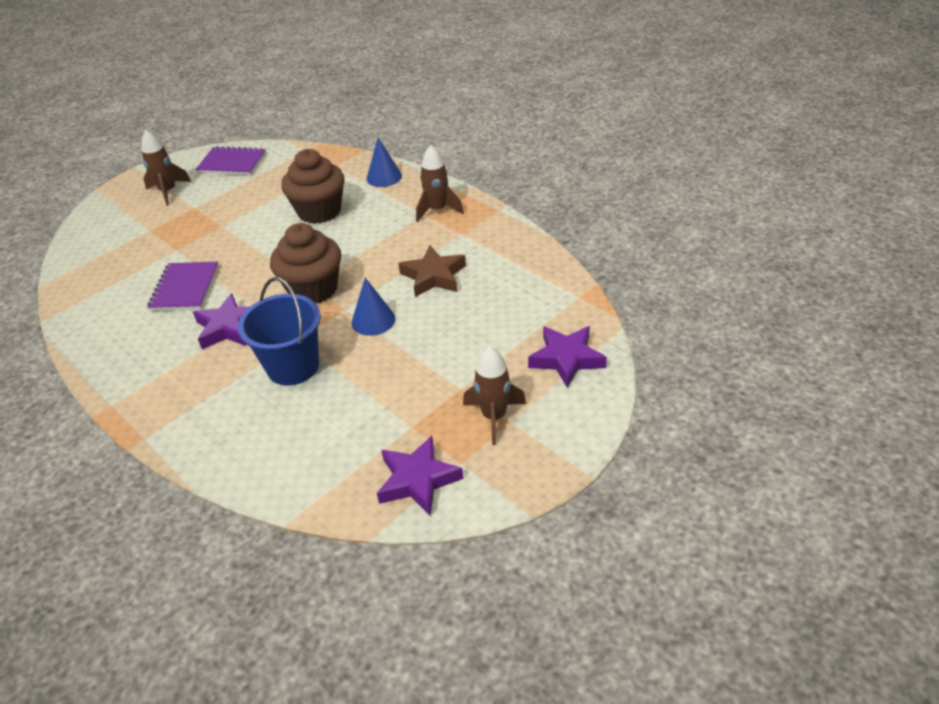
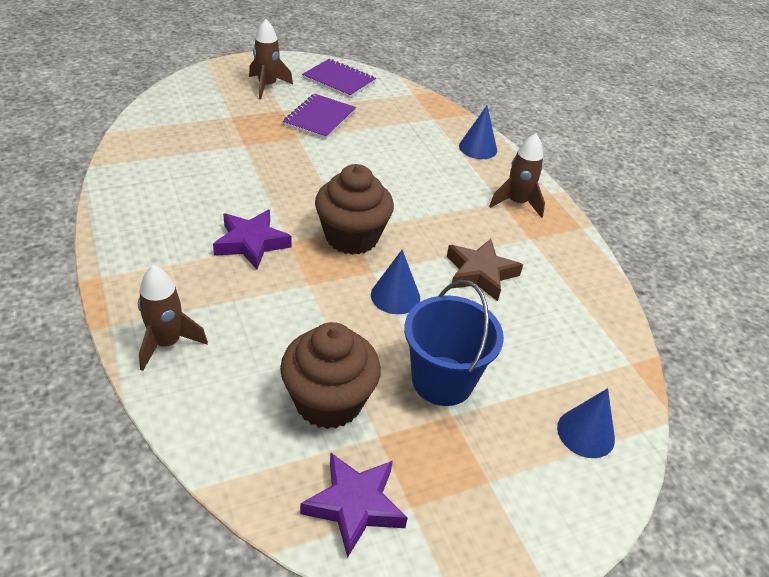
camera: 15 degrees right, 0 degrees up
(185, 288) = (231, 185): purple notebook -> purple notebook (319, 118)
(293, 366) = (290, 312): blue bucket -> blue bucket (442, 381)
(319, 211) = (397, 159): brown cupcake -> brown cupcake (328, 401)
(494, 416) = (473, 467): brown rocket -> brown rocket (167, 343)
(566, 359) = (585, 433): purple star -> blue cone

